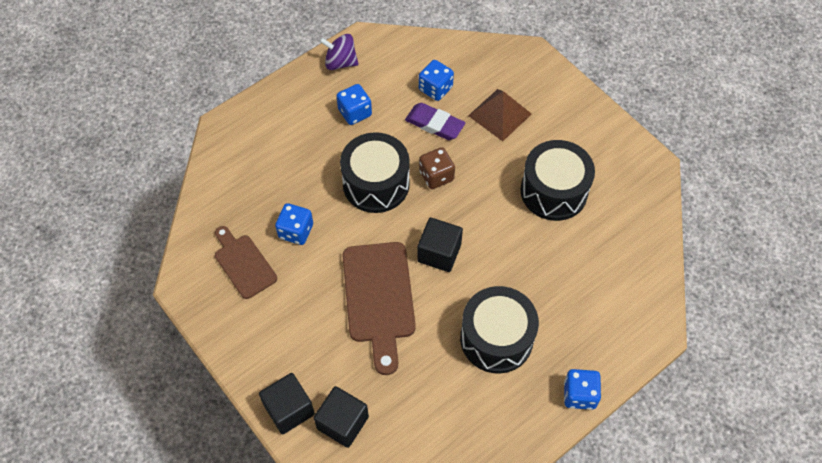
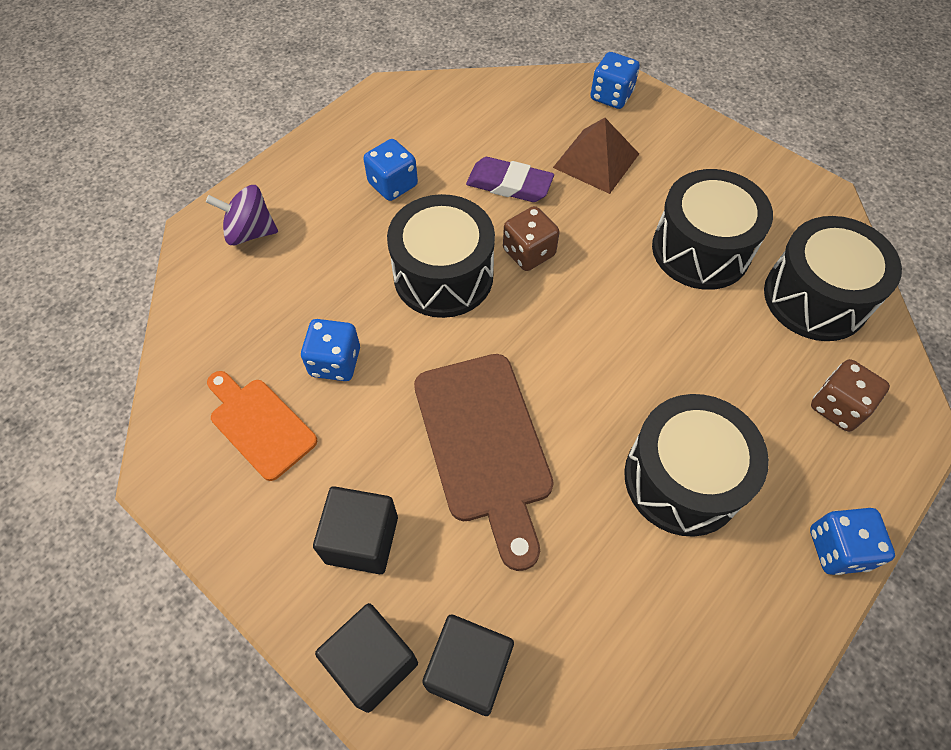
camera: 10 degrees left, 0 degrees up
(243, 263) = (259, 424): brown cutting board -> orange cutting board
(340, 62) = (360, 124): purple spinning top -> purple spinning top (250, 232)
(435, 89) = (499, 140): blue dice -> blue dice (611, 96)
(439, 253) = (560, 361): black cube -> black cube (362, 539)
(610, 310) = (837, 406): none -> brown dice
(621, 237) = (815, 298): none -> black drum

